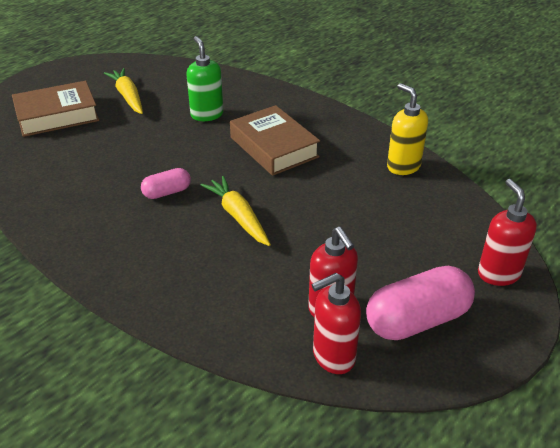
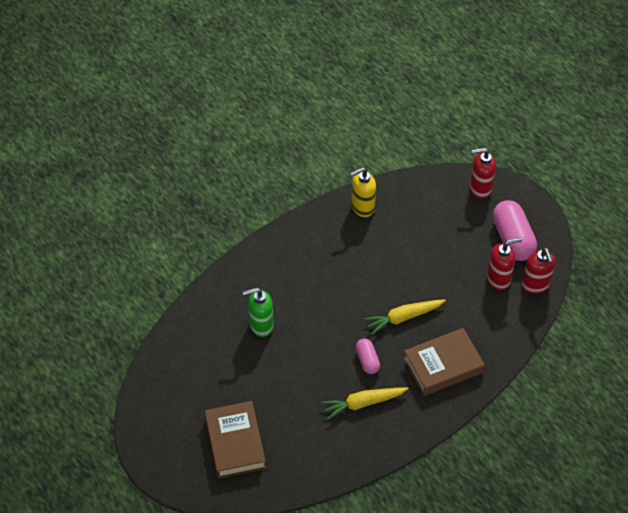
camera: 80 degrees left, 15 degrees up
(128, 96) = (214, 385): yellow carrot -> yellow carrot (363, 403)
(274, 147) = (321, 284): brown book -> brown book (443, 365)

